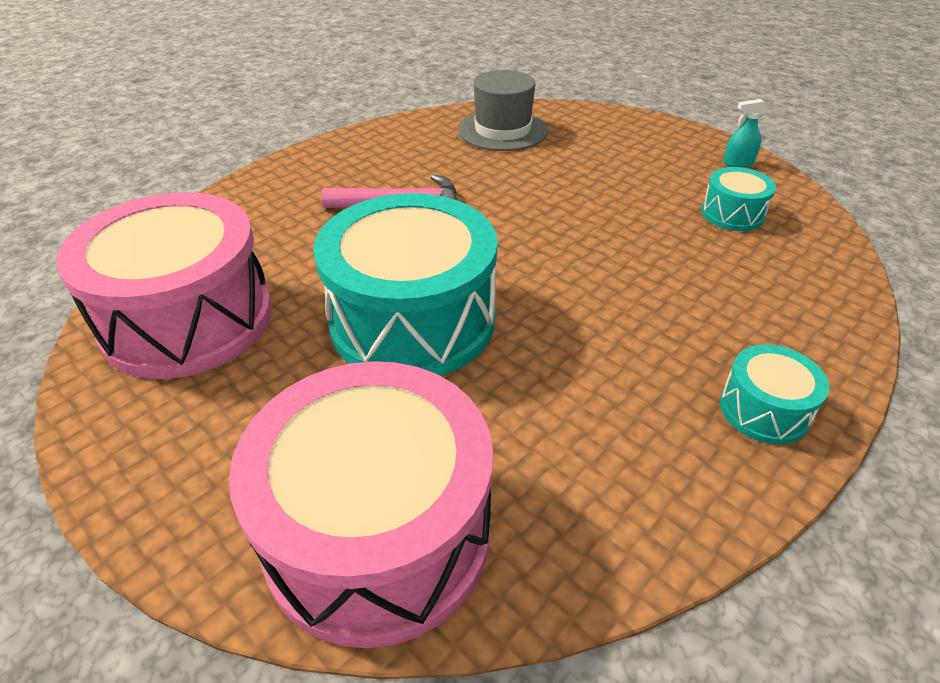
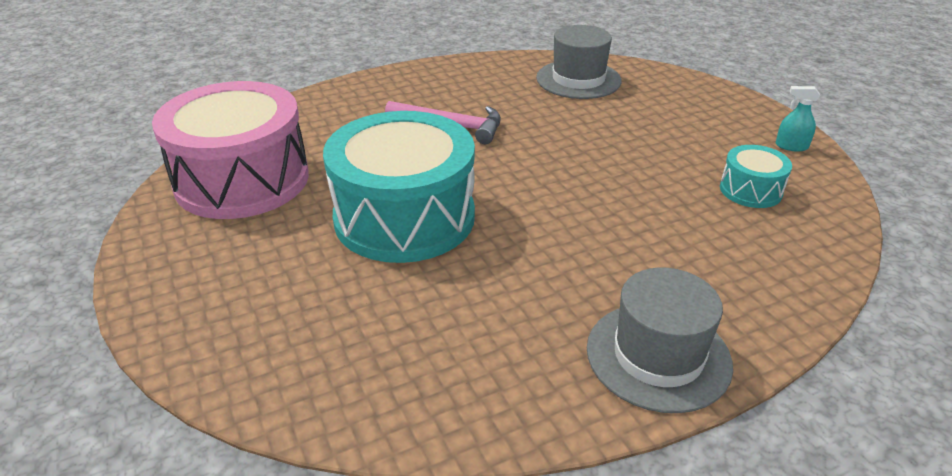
camera: 20 degrees right, 5 degrees down
(378, 533) = (289, 356): pink drum -> none
(764, 410) = (658, 356): turquoise drum -> grey hat

